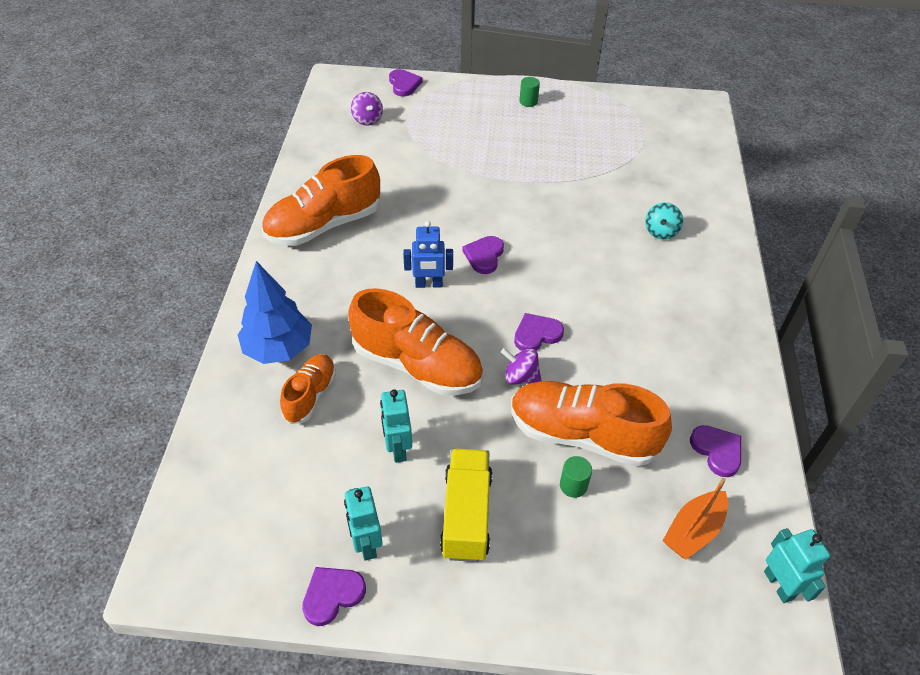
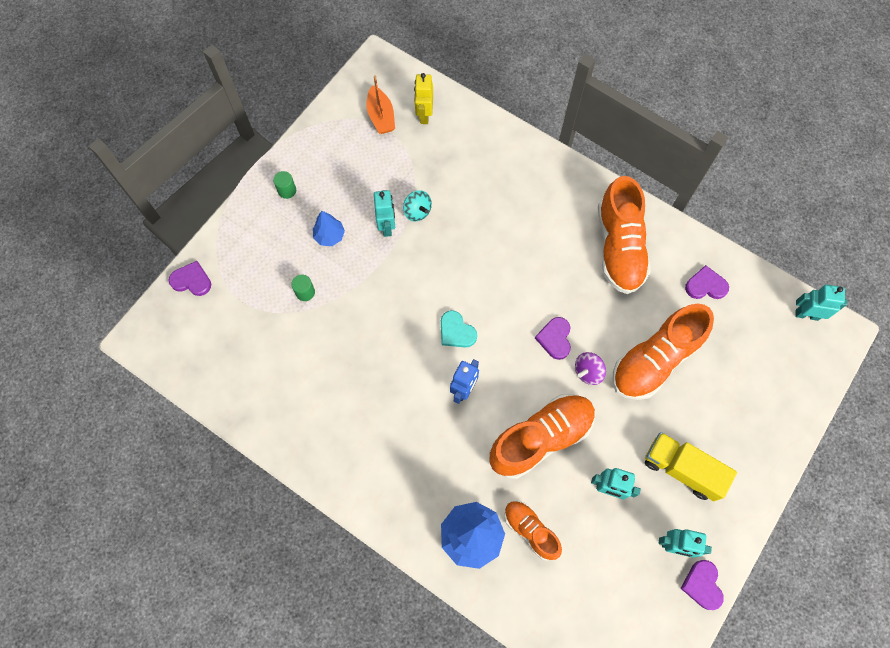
camera: 60 degrees left, 20 degrees up
(324, 225) = (348, 440): orange shoe -> orange shoe (619, 247)
(367, 120) = (224, 338): purple spinning top -> none
(484, 256) = (456, 331): purple heart -> turquoise heart
(509, 140) = (329, 236): none -> blue tree
(550, 170) = (387, 226): none -> turquoise robot
(573, 485) = (690, 389): green cylinder -> green cylinder (305, 292)
(661, 232) = (502, 191): turquoise spinning top -> turquoise spinning top (417, 211)
(684, 151) = (424, 115): none -> yellow robot
(693, 530) = (753, 338): orange boat -> orange boat (381, 116)

